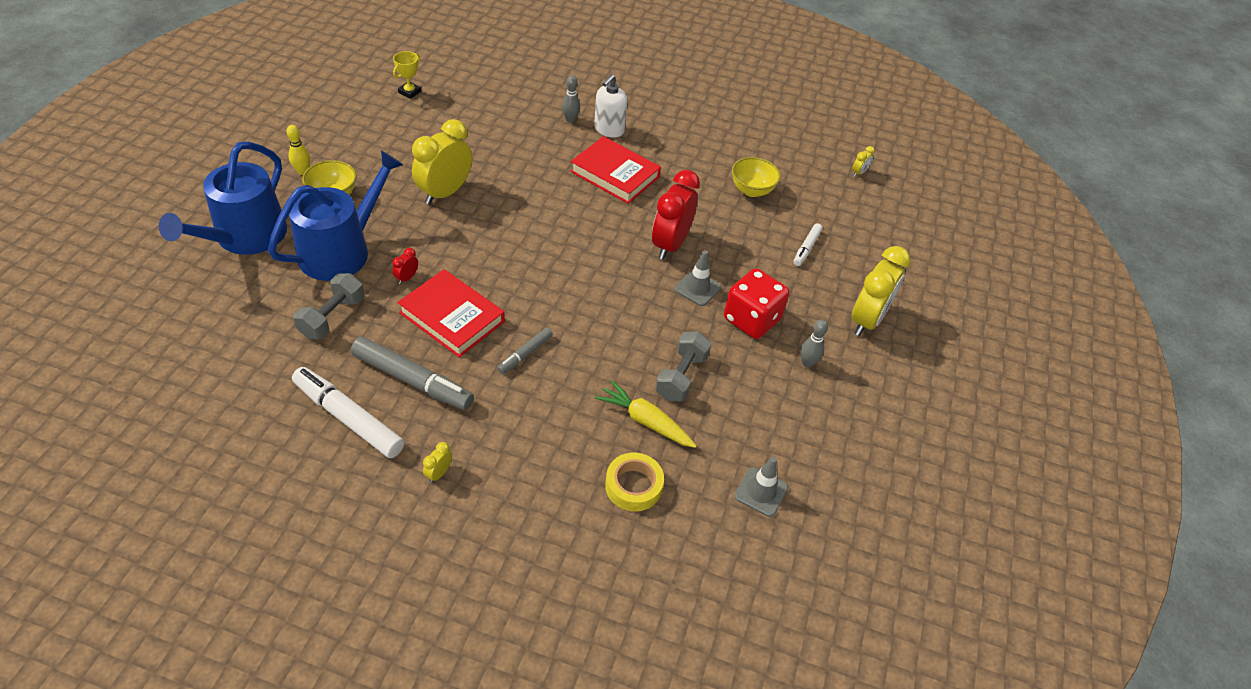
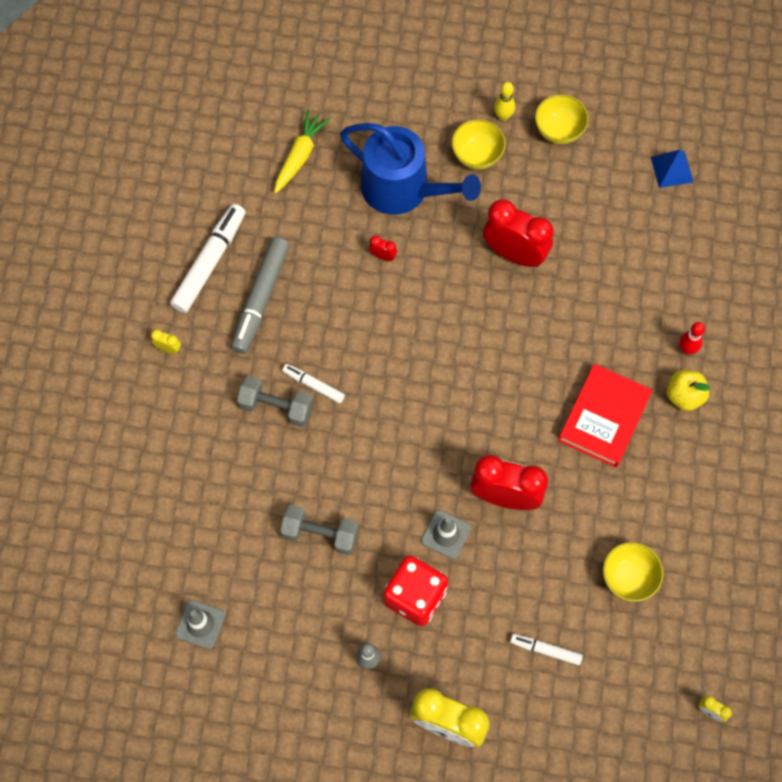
camera: 85 degrees right, 20 degrees up
(245, 237) = (396, 104): blue watering can -> none
(332, 317) = (317, 211): grey dumbbell -> grey dumbbell (276, 407)
(337, 142) = (559, 130): none -> yellow bowl
(409, 92) = (672, 169): yellow trophy -> blue pyramid
(445, 193) = (514, 254): yellow clock -> red clock
(452, 317) = (343, 310): red book -> none
(525, 354) = (313, 385): grey marker -> white marker
(570, 120) = (686, 349): grey bowling pin -> red bowling pin
(609, 130) = (684, 396): white soap dispenser -> yellow apple
(633, 486) = (186, 509): yellow tape -> none
(645, 421) = (259, 508): yellow carrot -> yellow carrot (300, 156)

